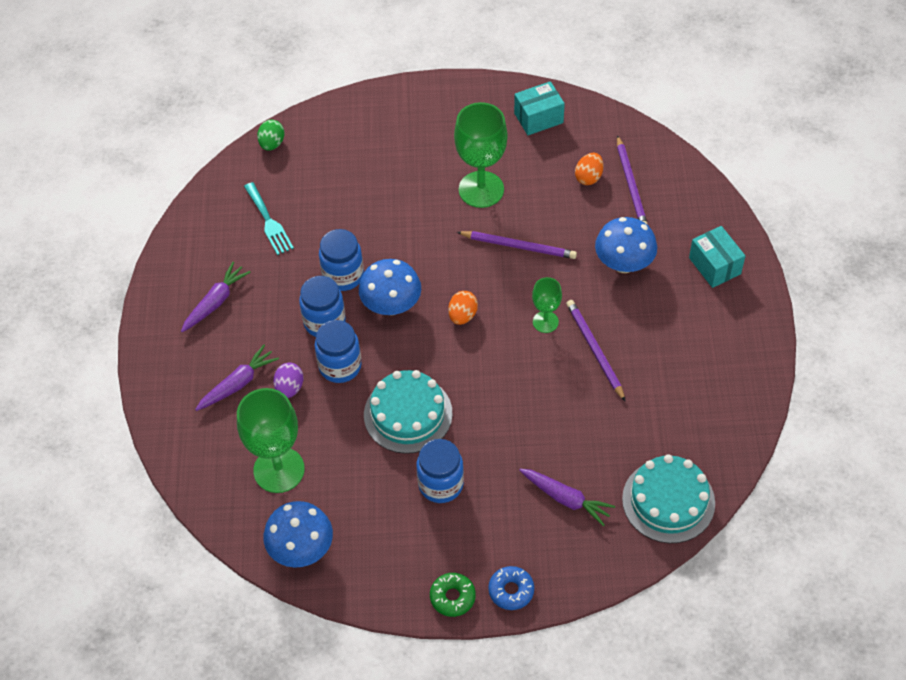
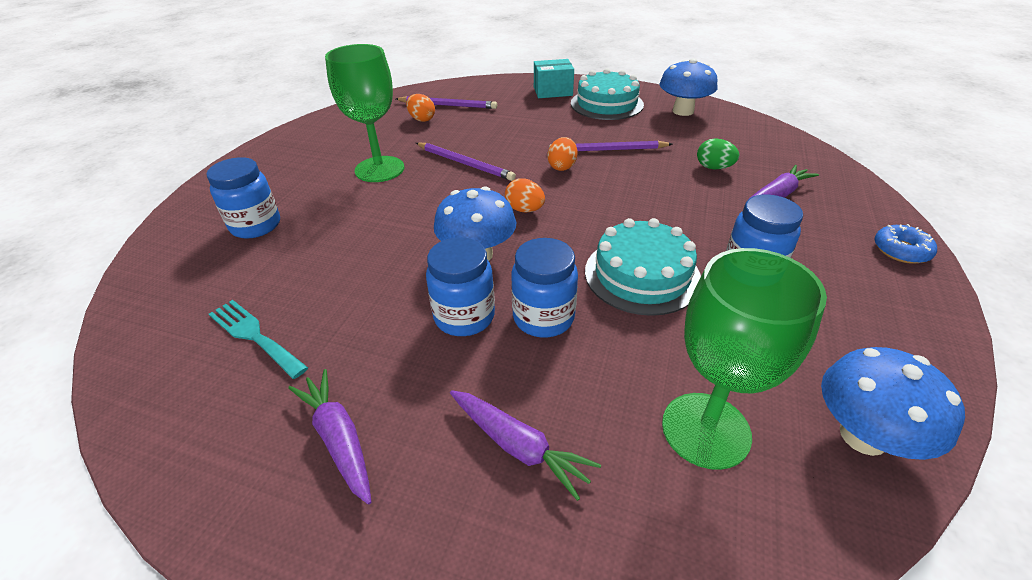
camera: 70 degrees left, 15 degrees down
(238, 384) = (518, 446): purple carrot -> purple carrot turned 150 degrees clockwise
(269, 221) = (254, 336): turquoise fork -> turquoise fork turned 135 degrees counterclockwise
(272, 144) = (135, 303): green egg -> green egg (713, 168)
(289, 388) = (555, 380): purple egg -> none
(343, 275) = (405, 284): blue jar -> blue jar (256, 226)
(452, 597) = (921, 295): green donut -> none
(518, 246) = (464, 163): purple pencil -> purple pencil turned 90 degrees clockwise
(538, 118) = (334, 128): turquoise box -> none
(545, 322) = (562, 166): green goblet -> orange egg
(624, 263) = (524, 122): blue mushroom -> blue mushroom (683, 111)
(668, 501) = (781, 148): turquoise cake -> turquoise cake (606, 104)

